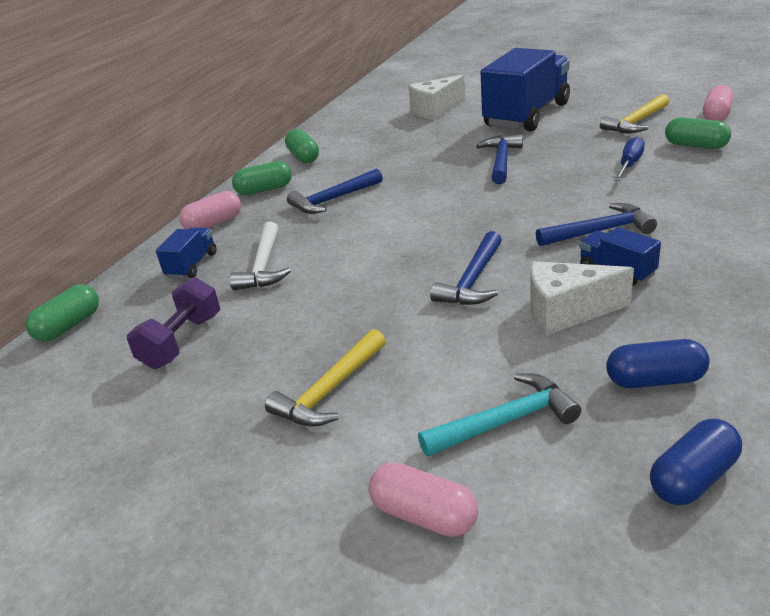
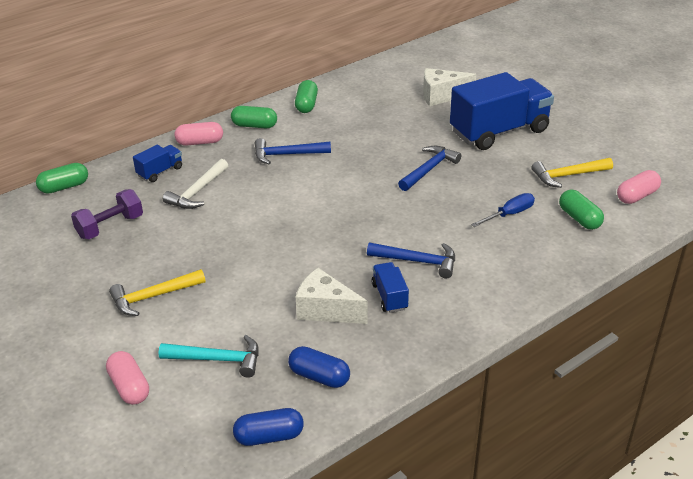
camera: 25 degrees right, 5 degrees up
(473, 280) = (300, 261): blue hammer -> none

